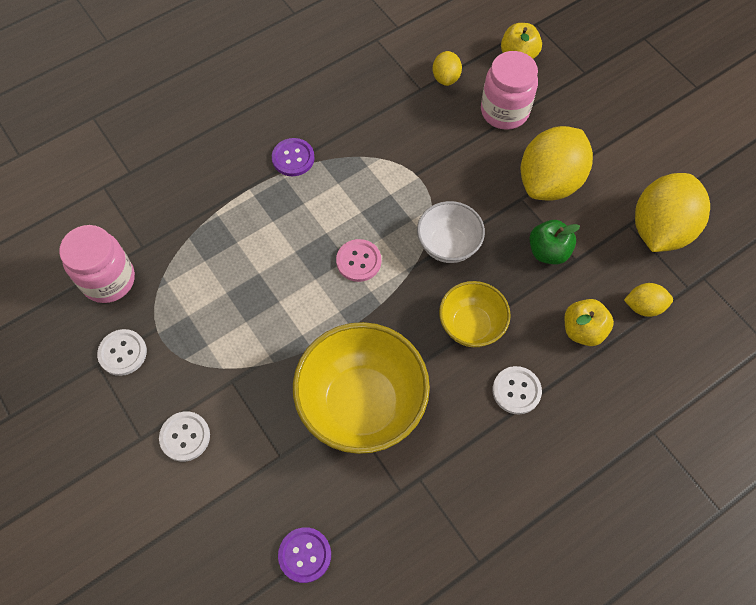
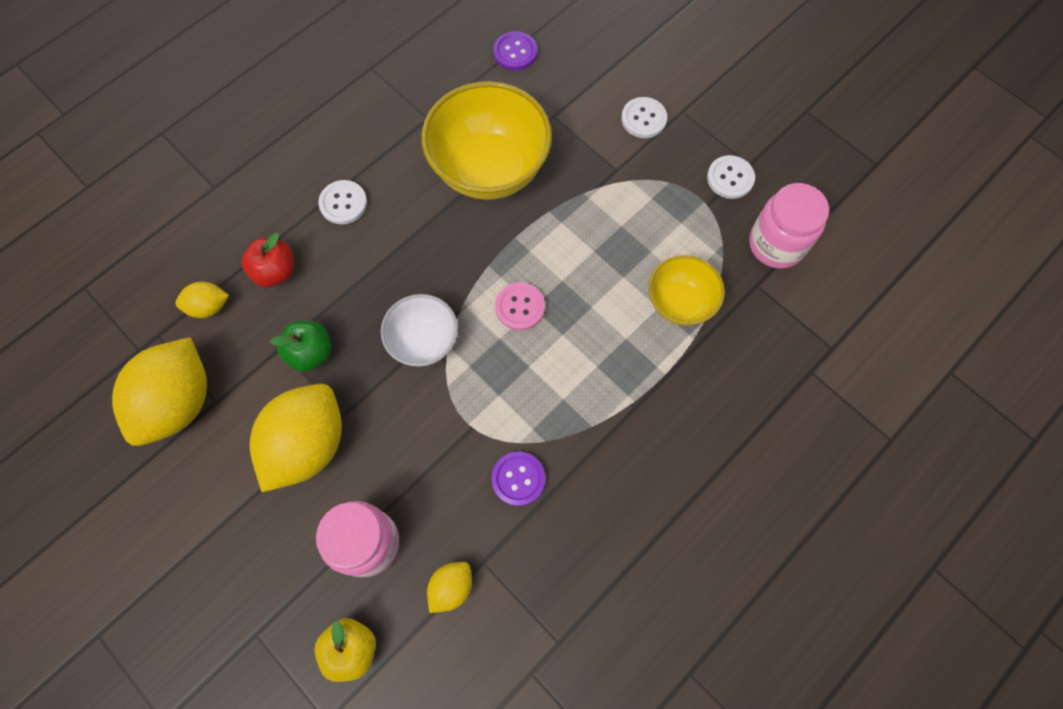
camera: 170 degrees right, 5 degrees up
(293, 158) = (625, 424): purple button -> purple button (518, 479)
(446, 78) = (451, 587): yellow lemon -> yellow lemon turned 45 degrees clockwise
(471, 325) = (391, 258): yellow bowl -> yellow bowl (680, 303)
(583, 330) = (275, 271): yellow apple -> red apple

